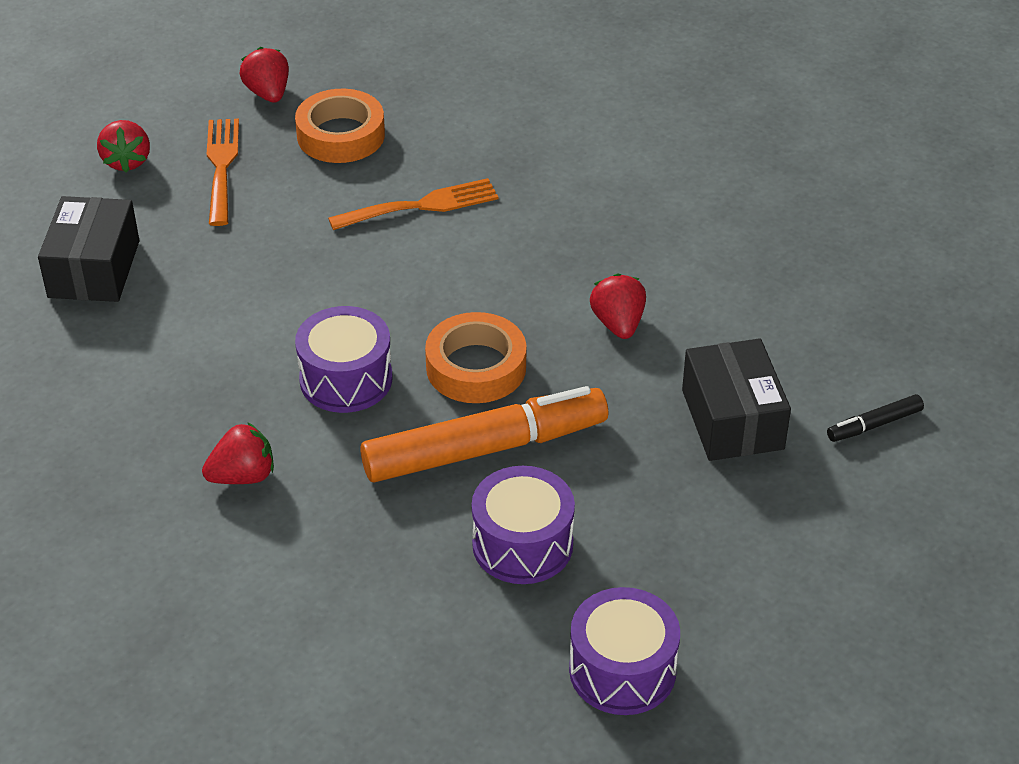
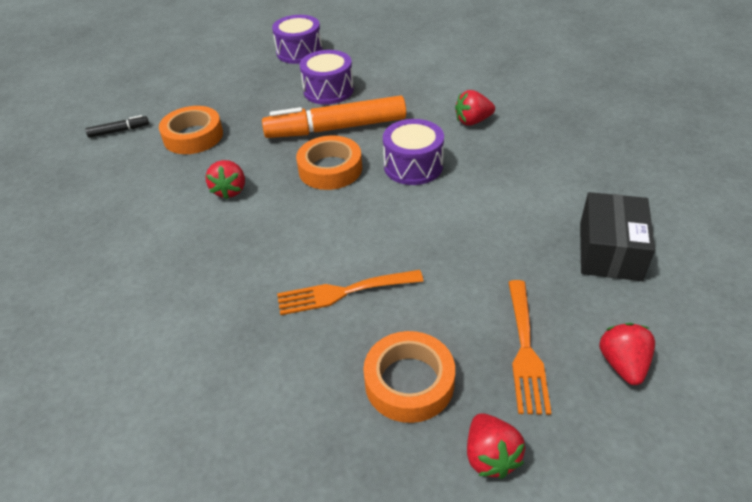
camera: 170 degrees left, 0 degrees up
(732, 419) = (193, 136): black box -> orange tape

